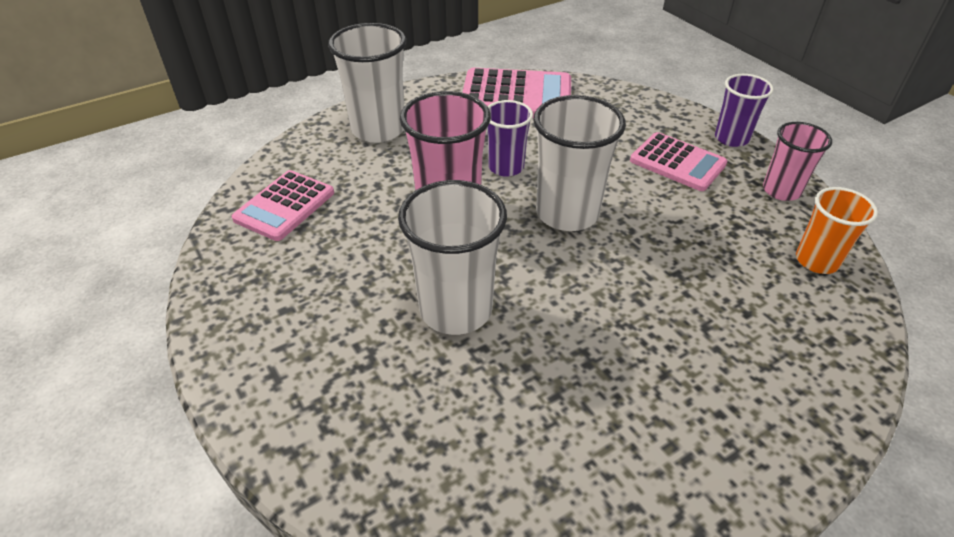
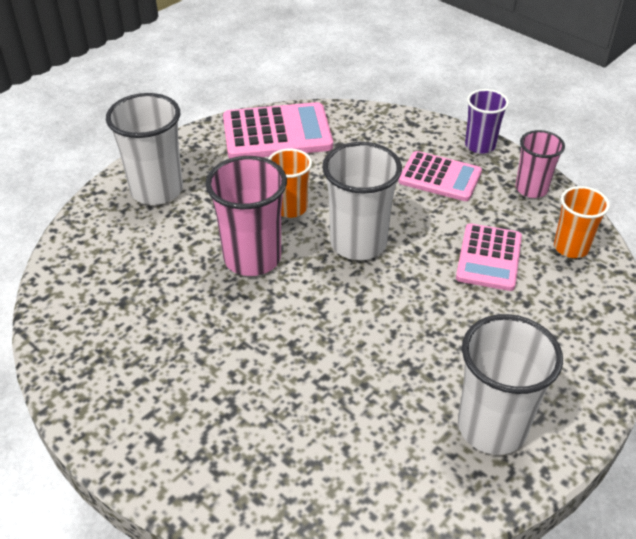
camera: 15 degrees left, 0 degrees up
(284, 206) = (97, 284): pink calculator -> pink calculator (489, 258)
(456, 309) = (290, 349): white cup -> white cup (492, 427)
(506, 167) = (290, 208): purple cup -> orange cup

